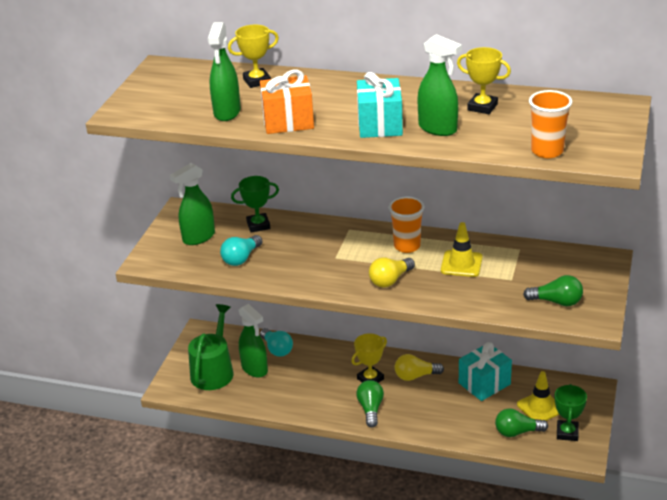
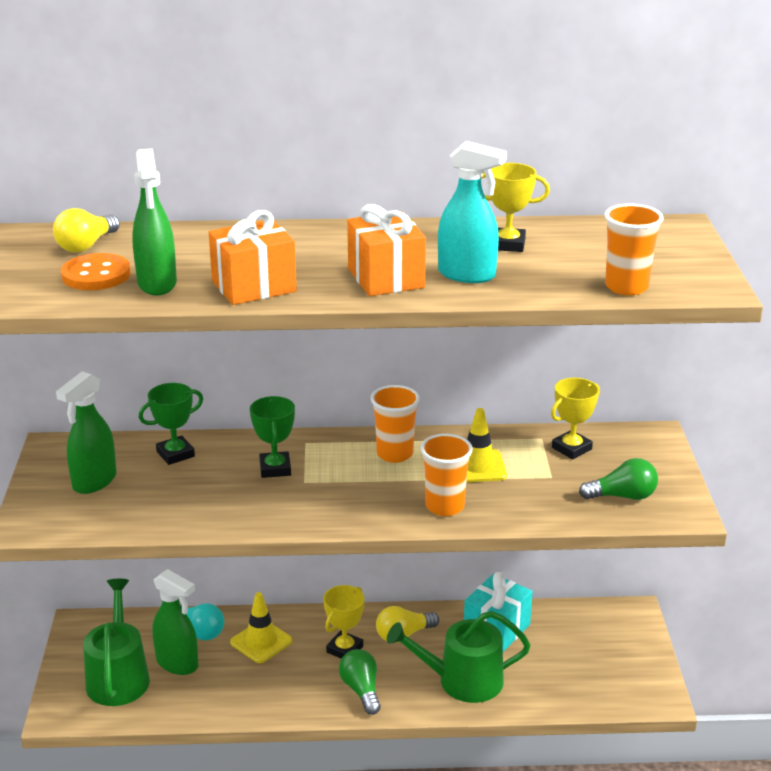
camera: 20 degrees left, 5 degrees down
(192, 101) = (96, 275): none -> orange button
(241, 258) = (170, 501): turquoise light bulb -> none
(257, 81) = (178, 241): yellow trophy -> yellow trophy (571, 448)
(380, 125) = (386, 278): turquoise gift -> orange gift
(390, 280) = (394, 500): yellow light bulb -> yellow light bulb (86, 245)
(423, 290) = (444, 506): none -> orange cup
(438, 129) = (467, 275): green spray bottle -> turquoise spray bottle
(443, 415) = (462, 681): none -> green watering can
(517, 432) = (565, 685): green light bulb -> none
(540, 407) = (579, 647): yellow traffic cone -> yellow traffic cone (261, 642)
(567, 433) = (627, 674): green trophy -> green trophy (275, 468)

